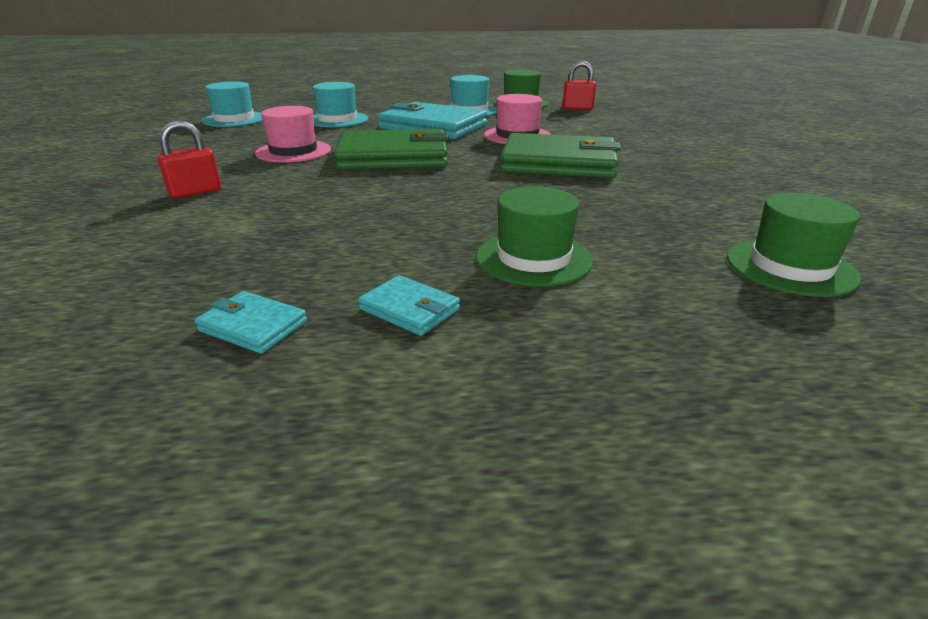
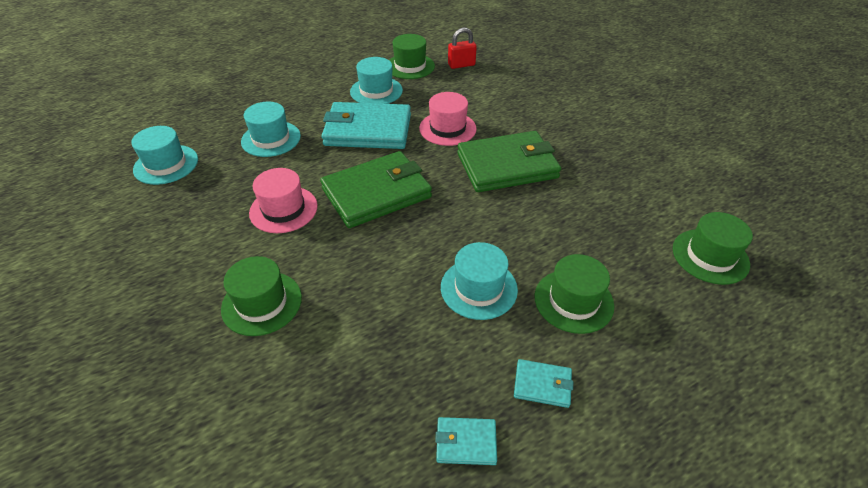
camera: 25 degrees left, 15 degrees up
(195, 192) = (262, 303): red padlock -> green hat
(423, 226) = (478, 288): none -> turquoise hat

